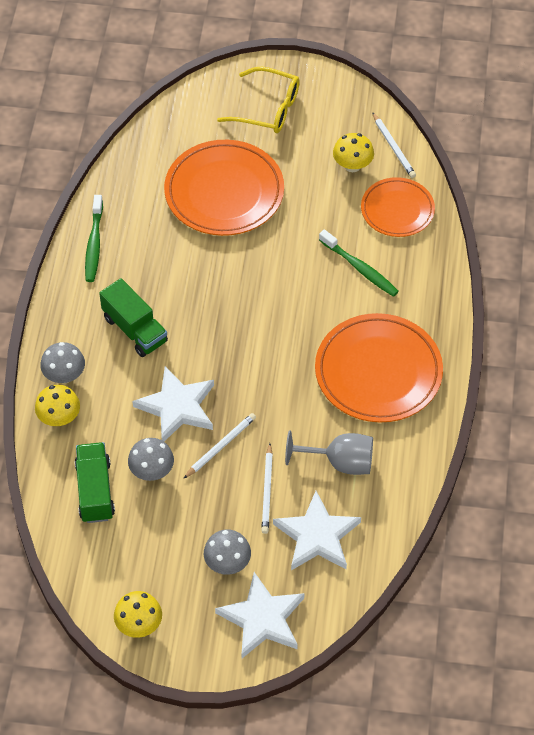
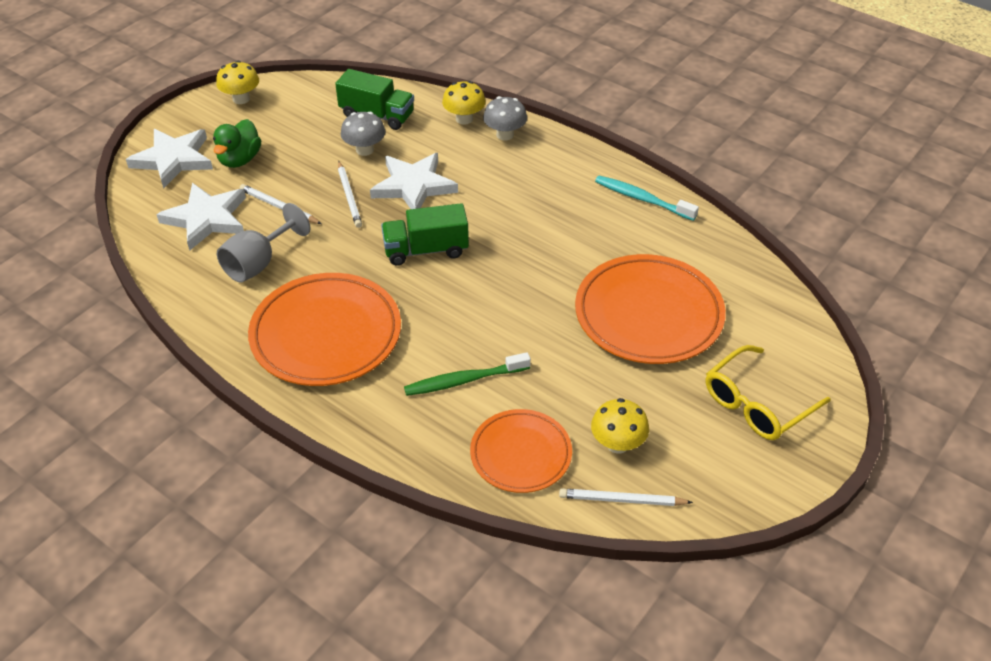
camera: 120 degrees right, 10 degrees down
(94, 243) = (643, 199): green toothbrush -> turquoise toothbrush
(135, 329) = (520, 190): green truck -> green truck (426, 250)
(227, 563) = (240, 159): grey mushroom -> green duck

